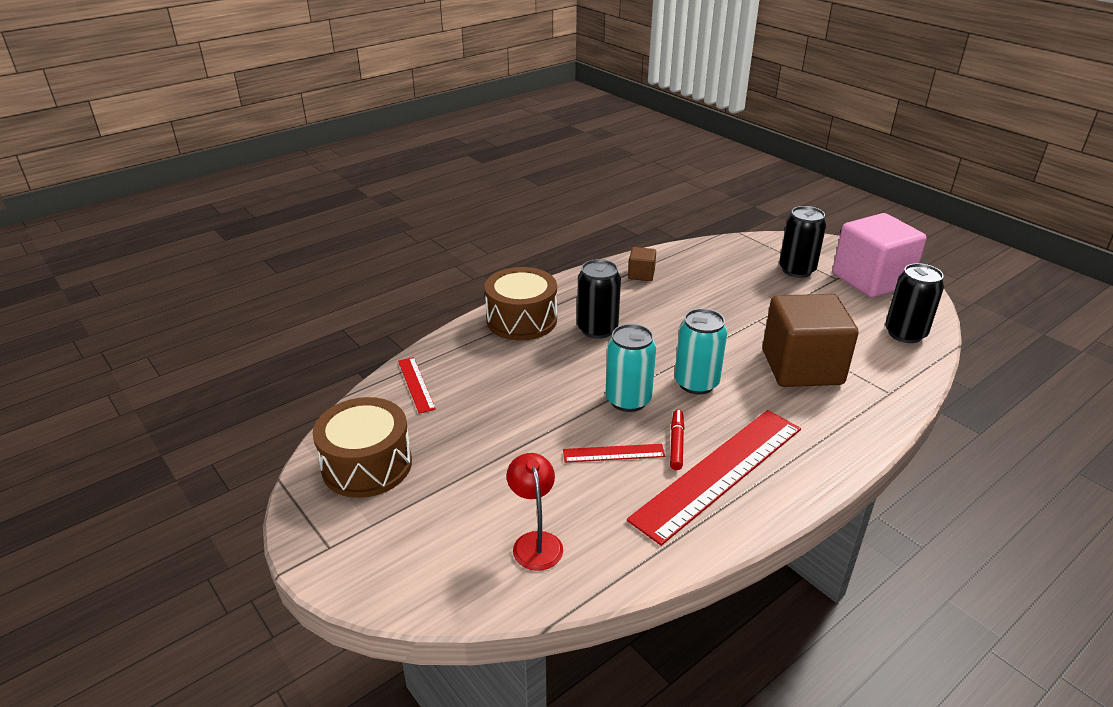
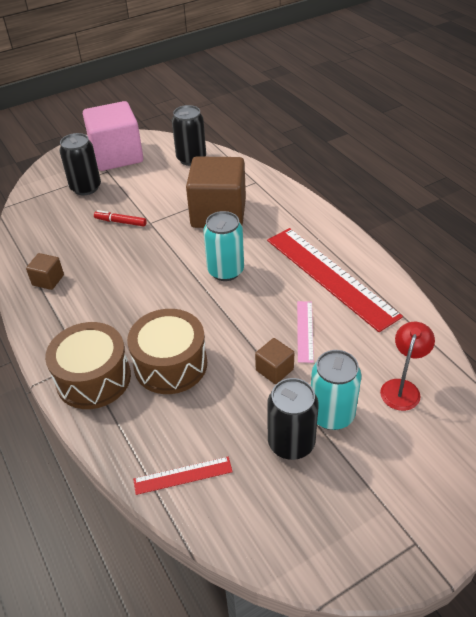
camera: 80 degrees left, 10 degrees up
(367, 465) = (306, 517): brown drum -> brown drum (170, 364)
(535, 542) = (402, 388): red lamp -> red lamp turned 120 degrees clockwise
(549, 432) = (274, 370): none -> brown cube
(597, 329) = (130, 322): black can -> black can (291, 443)
(613, 453) = (305, 331): red ruler -> pink ruler
(628, 400) = (239, 314): turquoise can -> turquoise can (331, 414)
(676, 443) = (297, 293): red marker -> red marker (120, 222)

